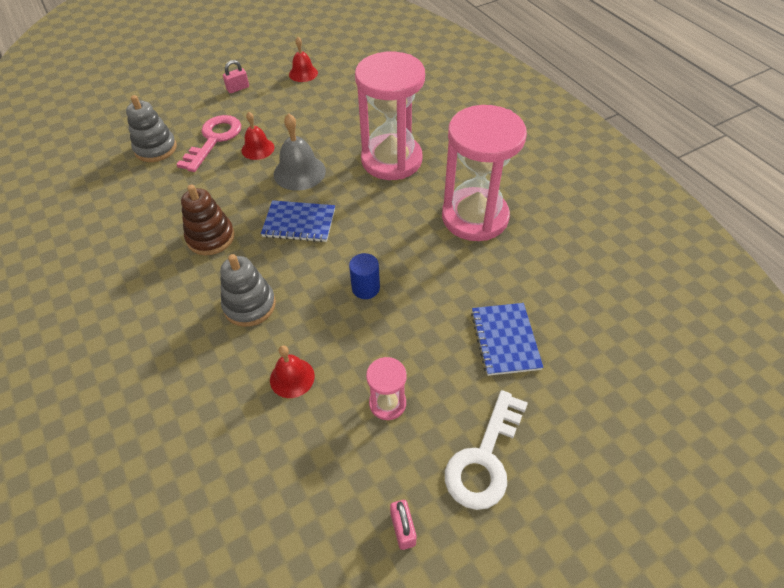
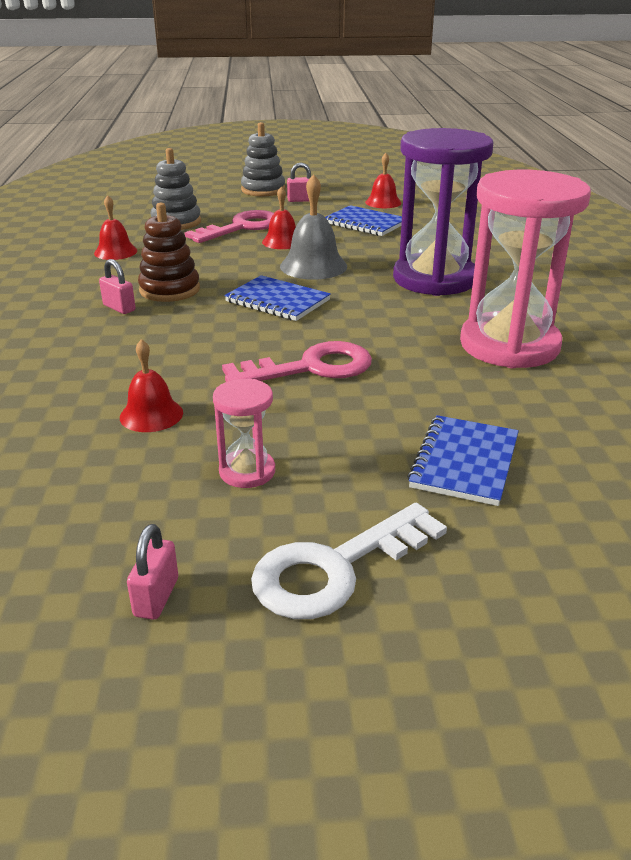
camera: 25 degrees right, 20 degrees down
(133, 204) = (115, 252): none -> red bell
(187, 273) = (119, 308): none -> pink padlock
(249, 305) = (161, 347): grey stacking toy -> grey stacking toy (263, 190)
(305, 105) = (365, 223): none -> blue notebook
(365, 288) = (310, 368): blue cylinder -> pink key
(391, 160) = (434, 279): pink hourglass -> purple hourglass

